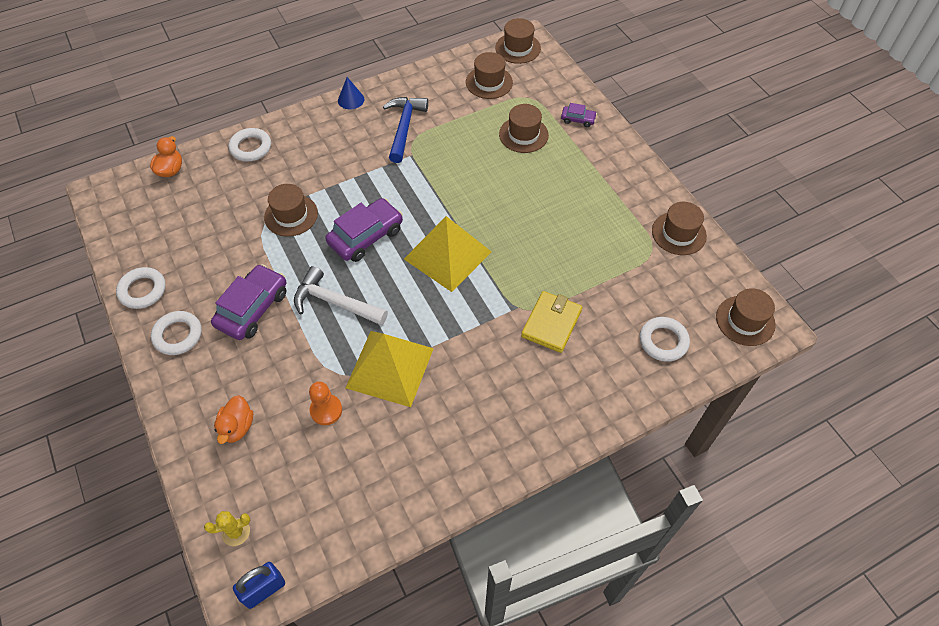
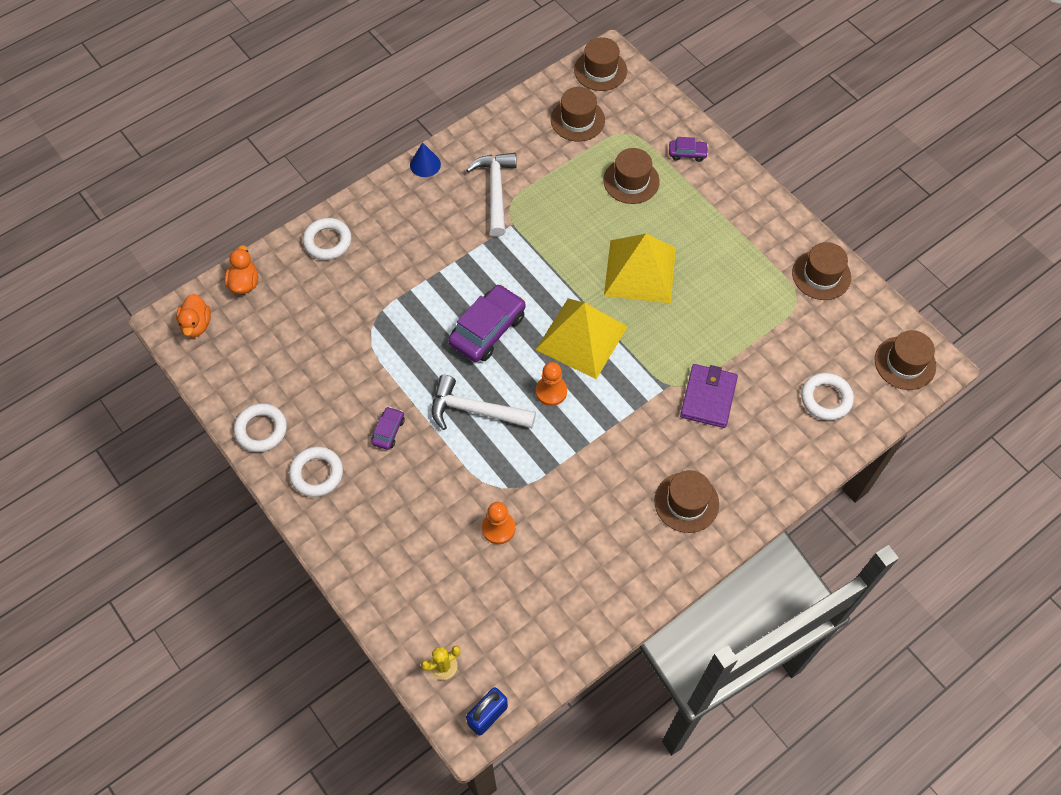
camera: 10 degrees left, 5 degrees up
(237, 427) = (411, 561): orange duck -> orange duck (196, 325)
(252, 308) = (388, 431): purple car -> purple car, size x0.50
(291, 215) = (398, 317): brown hat -> brown hat (686, 502)
(390, 367) = (552, 472): yellow pyramid -> yellow pyramid (640, 271)
(404, 127) = (495, 191): blue hammer -> white hammer
(408, 296) = (551, 391): none -> orange pawn
(551, 323) = (708, 397): yellow wallet -> purple wallet

